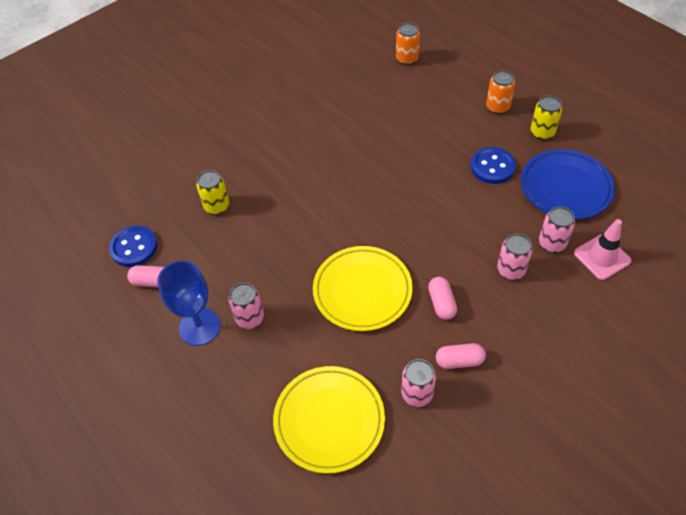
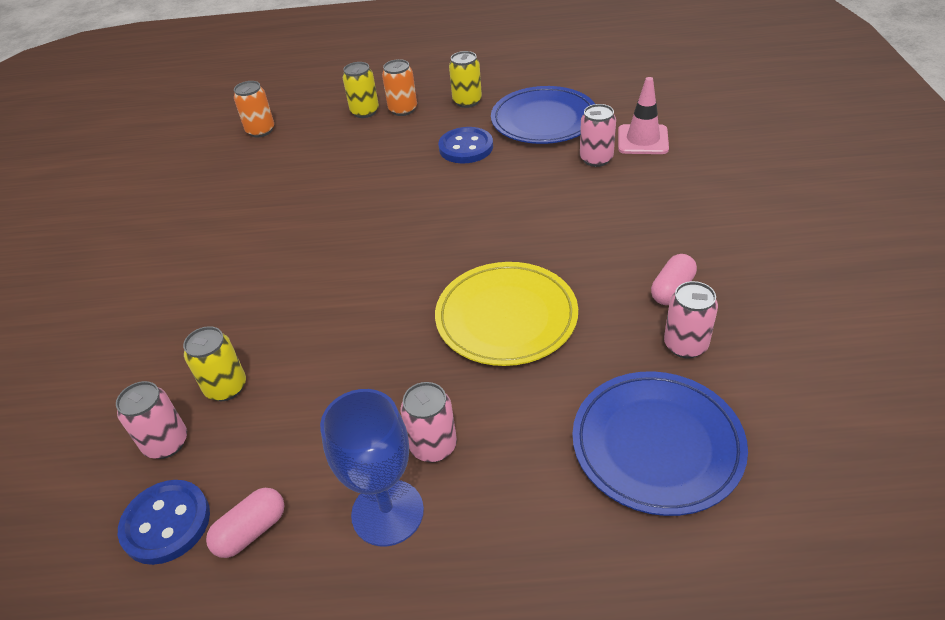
camera: 50 degrees left, 10 degrees down
(329, 420) = (657, 445): yellow plate -> blue plate
(441, 303) = (588, 265): pink capsule -> none
(475, 91) = (365, 112): none -> yellow can
(511, 270) = (598, 198): pink can -> pink can (166, 443)

